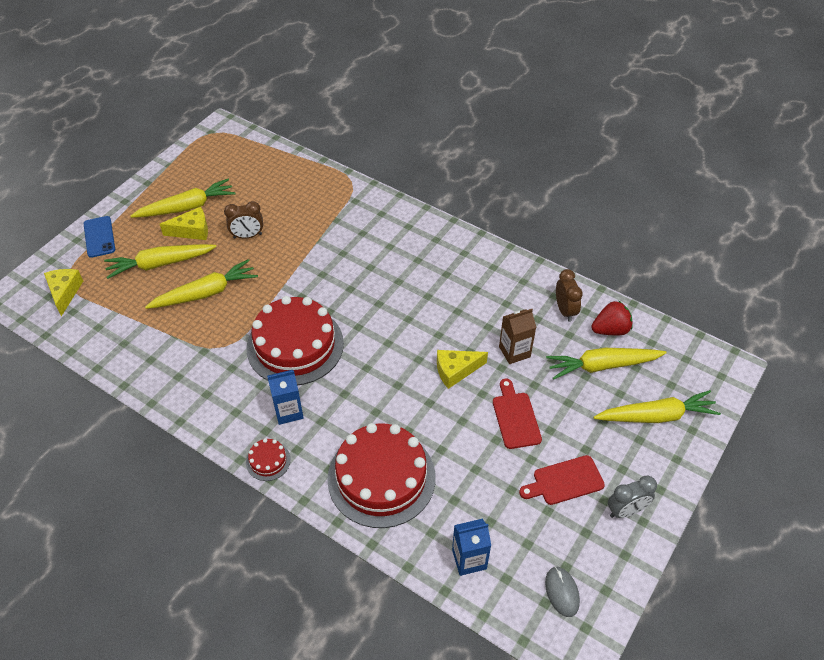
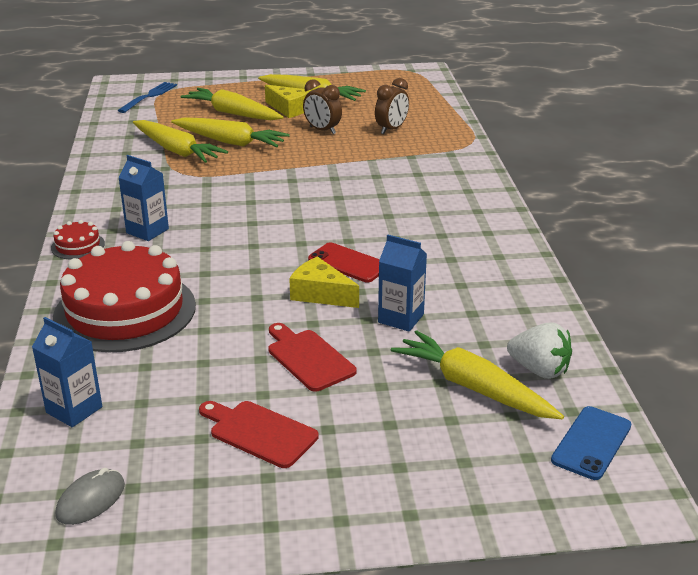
camera: 50 degrees right, 20 degrees down
(65, 292) = (149, 96): yellow cheese -> blue fork
(99, 237) = (224, 83): blue phone -> blue phone (591, 443)
(295, 345) = (229, 201): red cake -> none
(434, 336) = (348, 263): none -> red phone
(514, 352) = (401, 318): brown carton -> blue carton
(515, 417) = (308, 358): red cutting board -> red cutting board turned 75 degrees counterclockwise
(565, 310) = (514, 326): brown clock -> brown clock (391, 129)
(610, 330) = (539, 370): red strawberry -> white strawberry
(626, 510) = (271, 502): grey clock -> none
(656, 416) = (457, 465): yellow carrot -> yellow carrot (177, 151)

